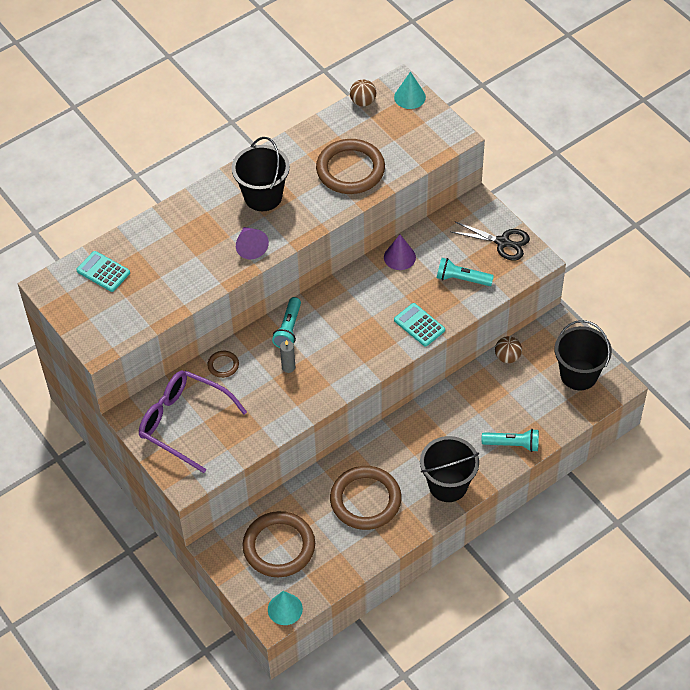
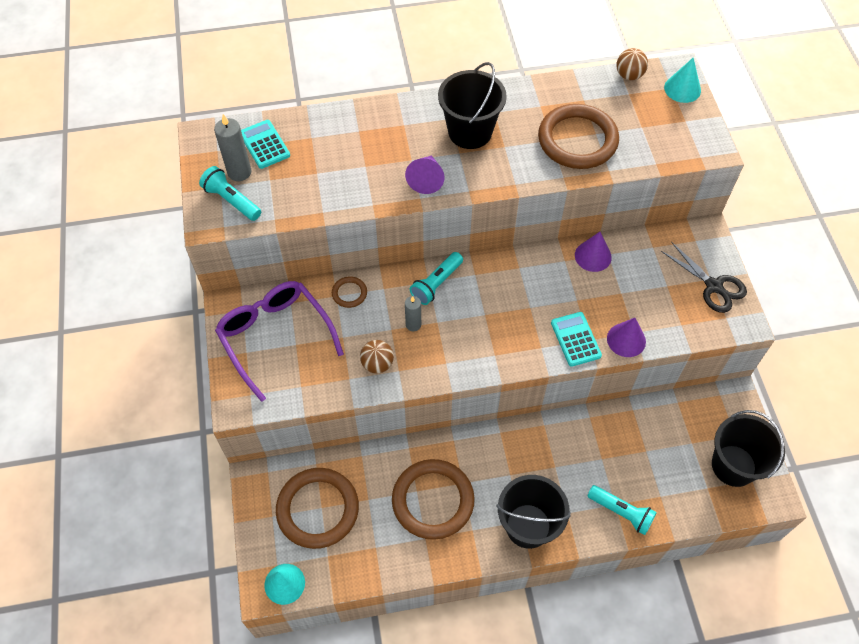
camera: 25 degrees right, 5 degrees up
(97, 301) = (239, 172): none -> grey candle
(457, 309) = (626, 340): none -> purple cone
(462, 279) = (648, 308): turquoise flashlight -> turquoise flashlight (232, 201)
(507, 357) = (663, 410): brown ball -> brown ball (377, 364)

